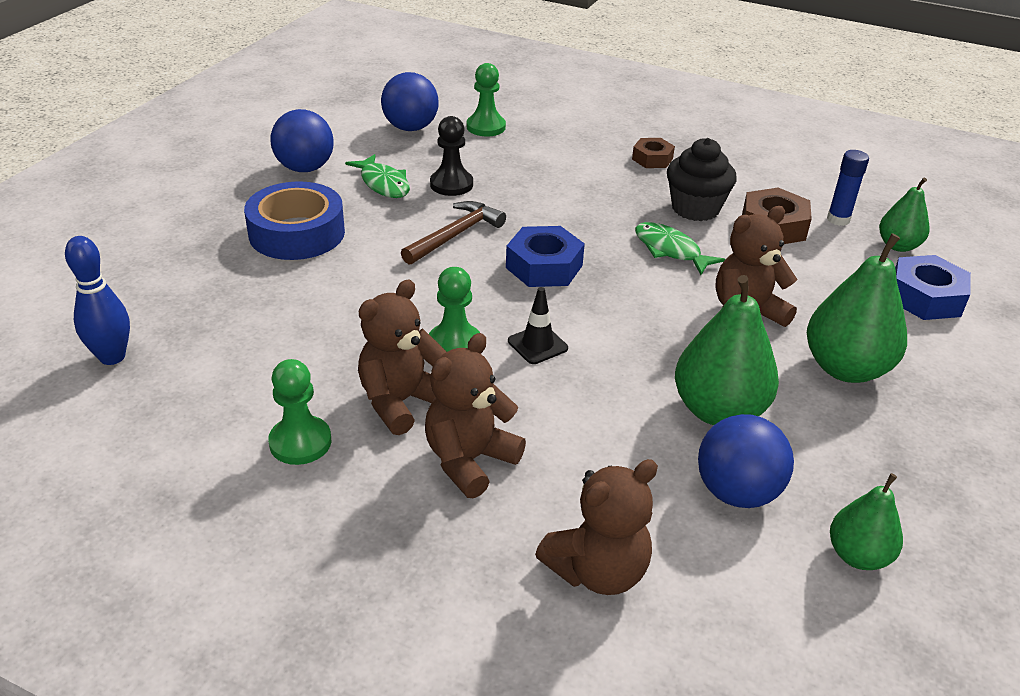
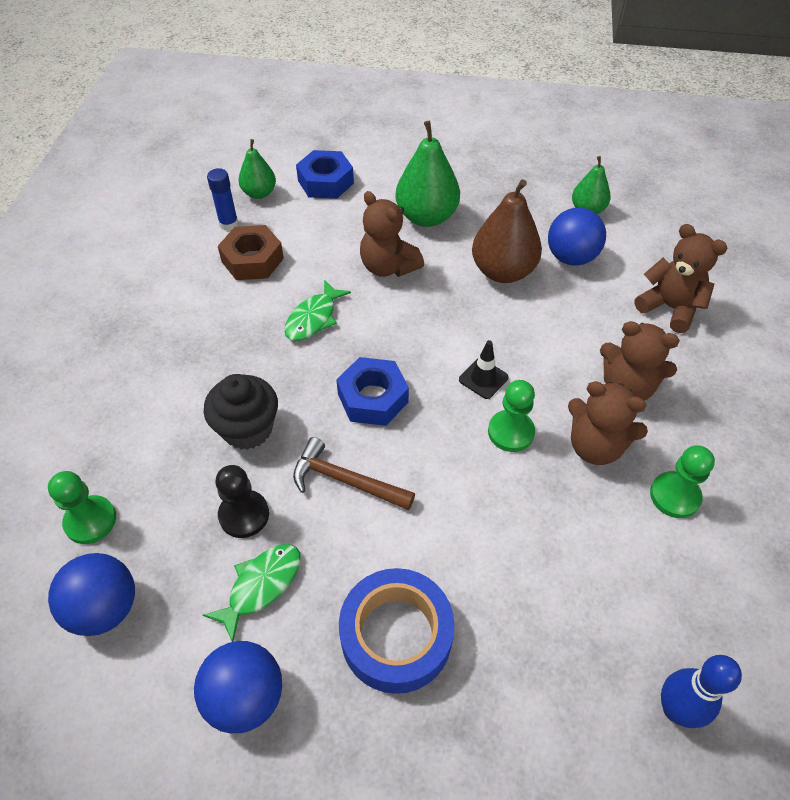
camera: 105 degrees left, 15 degrees up
(652, 159) = (145, 352): brown nut -> none
(695, 208) = (237, 310): black cupcake -> black cupcake (247, 429)
(718, 411) = (503, 271): green pear -> brown pear

